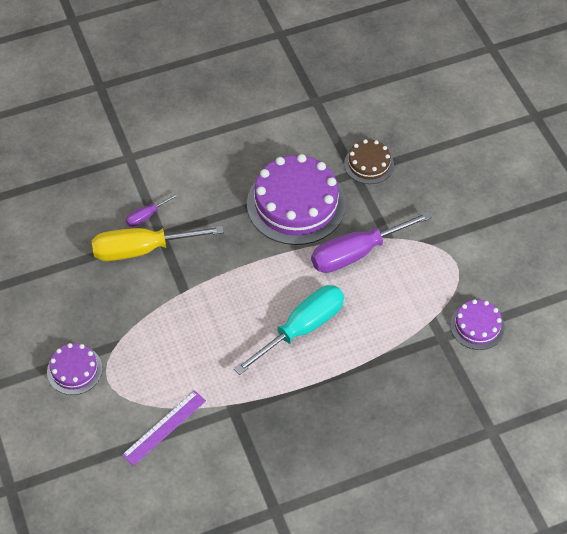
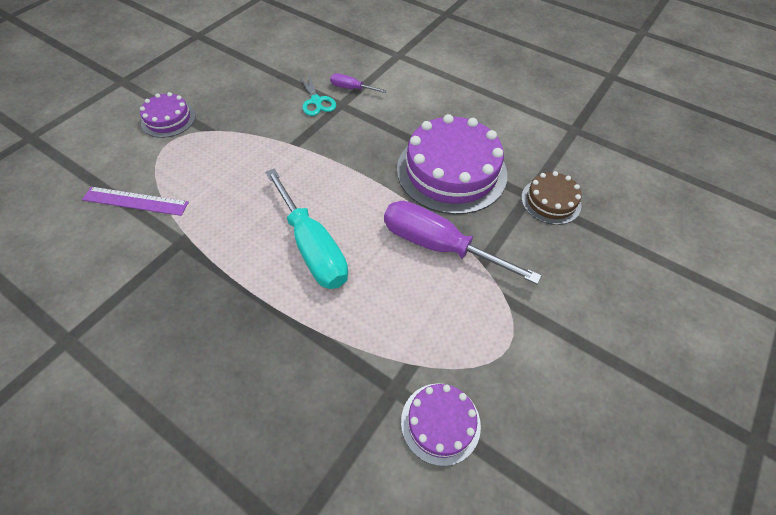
camera: 55 degrees right, 0 degrees up
(142, 249) = (316, 101): yellow screwdriver -> turquoise scissors
(302, 328) = (312, 247): turquoise screwdriver -> turquoise screwdriver turned 45 degrees clockwise

